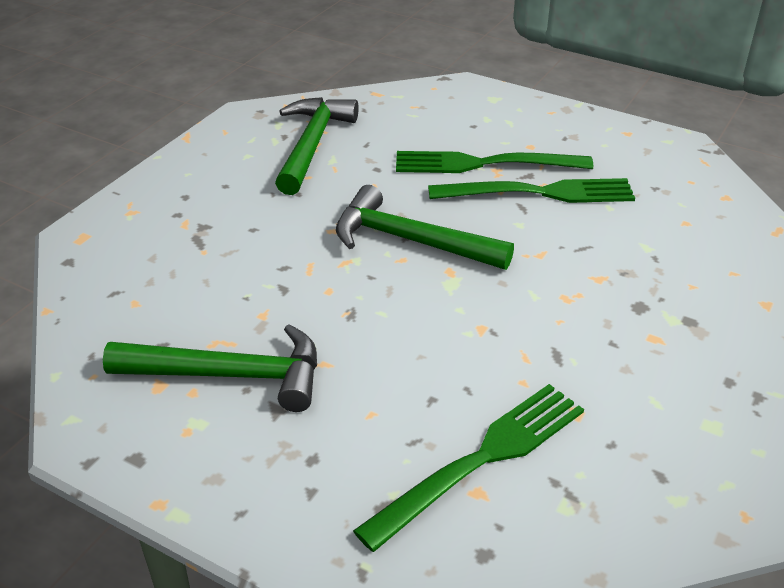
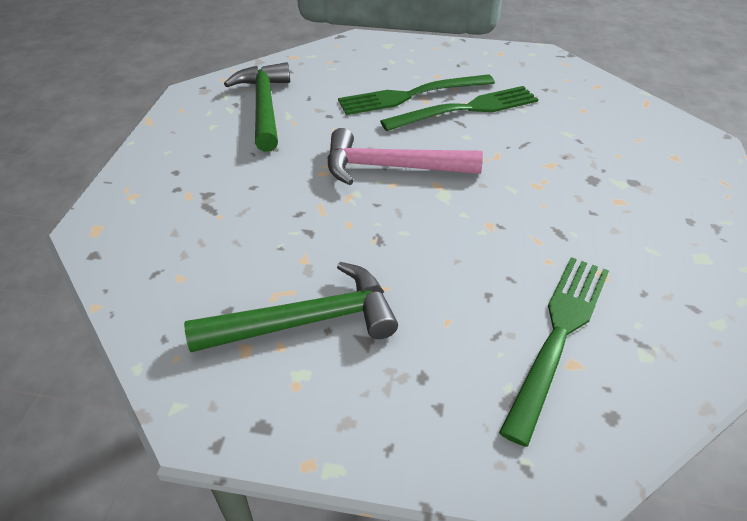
camera: 20 degrees left, 5 degrees up
(410, 240) = (391, 167): green hammer -> pink hammer

